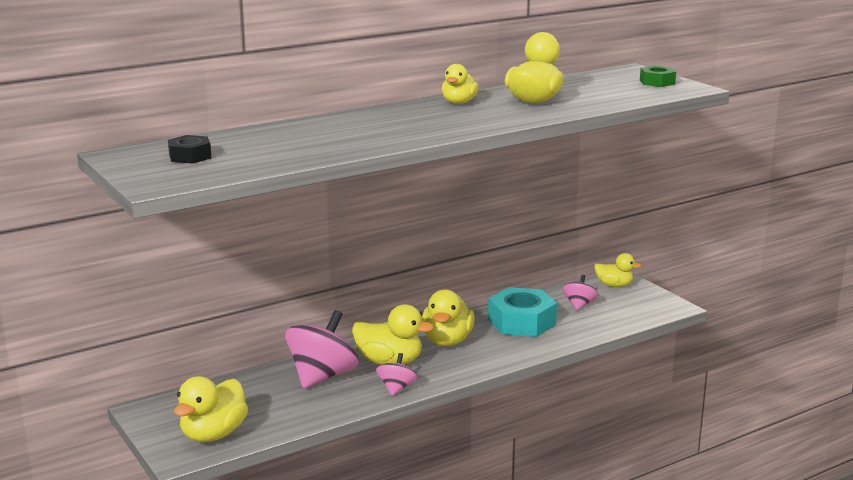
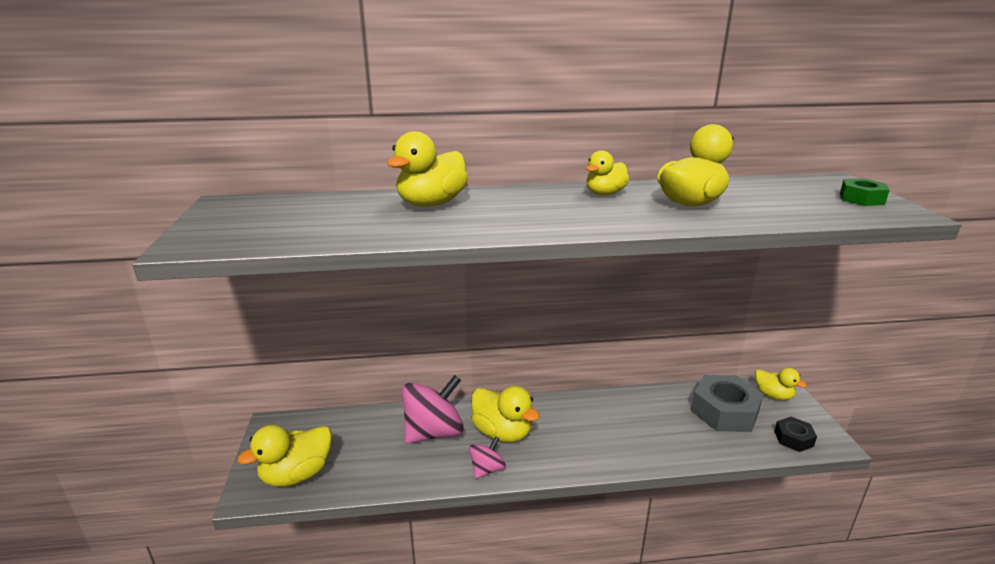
camera: 25 degrees right, 5 degrees up
(190, 156) = (272, 216): black nut -> black nut (793, 438)
(447, 341) = (570, 421): yellow duck -> yellow duck (431, 204)
(521, 322) = (654, 418): turquoise nut -> none
(579, 305) = (724, 411): pink spinning top -> grey nut

